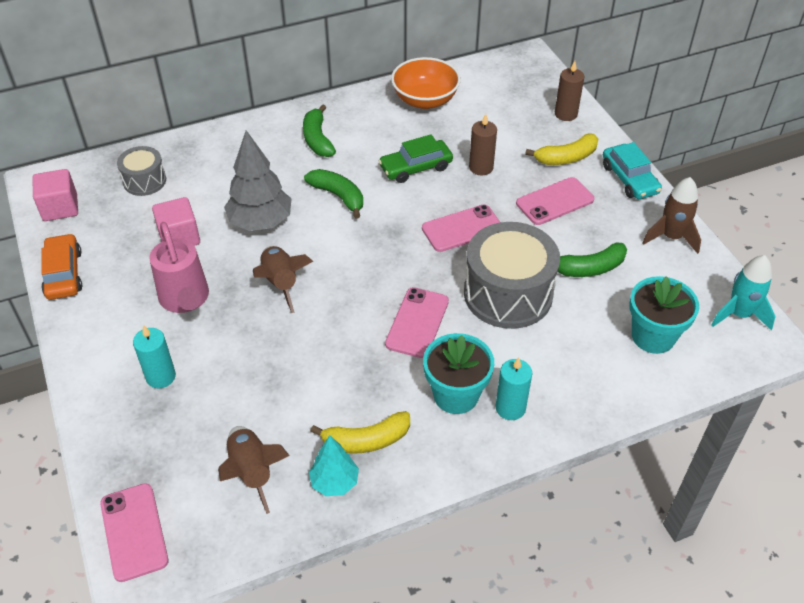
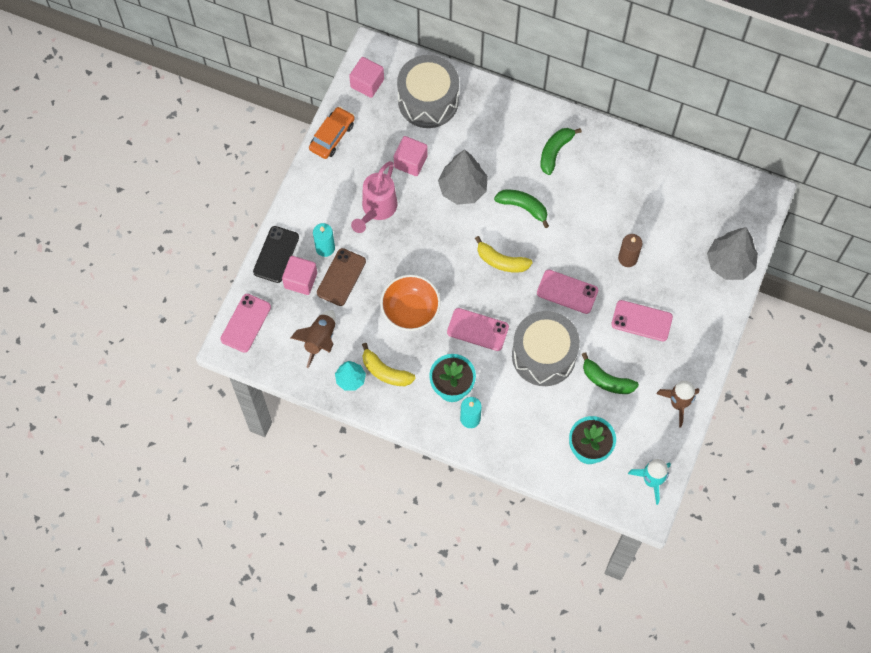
camera: 45 degrees right, 20 degrees up
(103, 428) = (276, 254): none -> black phone
(144, 181) = (428, 101): grey drum -> grey drum, size x1.88
(163, 430) = (300, 280): none -> pink cube
(210, 390) = (341, 277): none -> brown phone
(281, 283) = (434, 241): brown rocket -> none
(338, 196) = (523, 207): green banana -> green banana turned 60 degrees counterclockwise
(416, 167) = (589, 224): green car -> none
(417, 322) = (477, 329): pink phone -> pink phone turned 45 degrees clockwise
(425, 100) = (654, 175): orange bowl -> orange bowl (410, 311)
(565, 114) = (729, 263): brown candle -> grey tree
(566, 158) = (687, 296): yellow banana -> yellow banana (501, 261)
(629, 179) = (706, 345): turquoise car -> none

